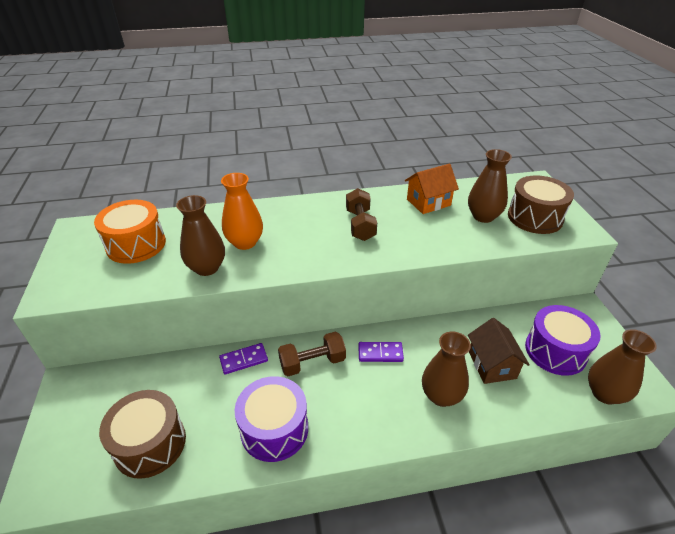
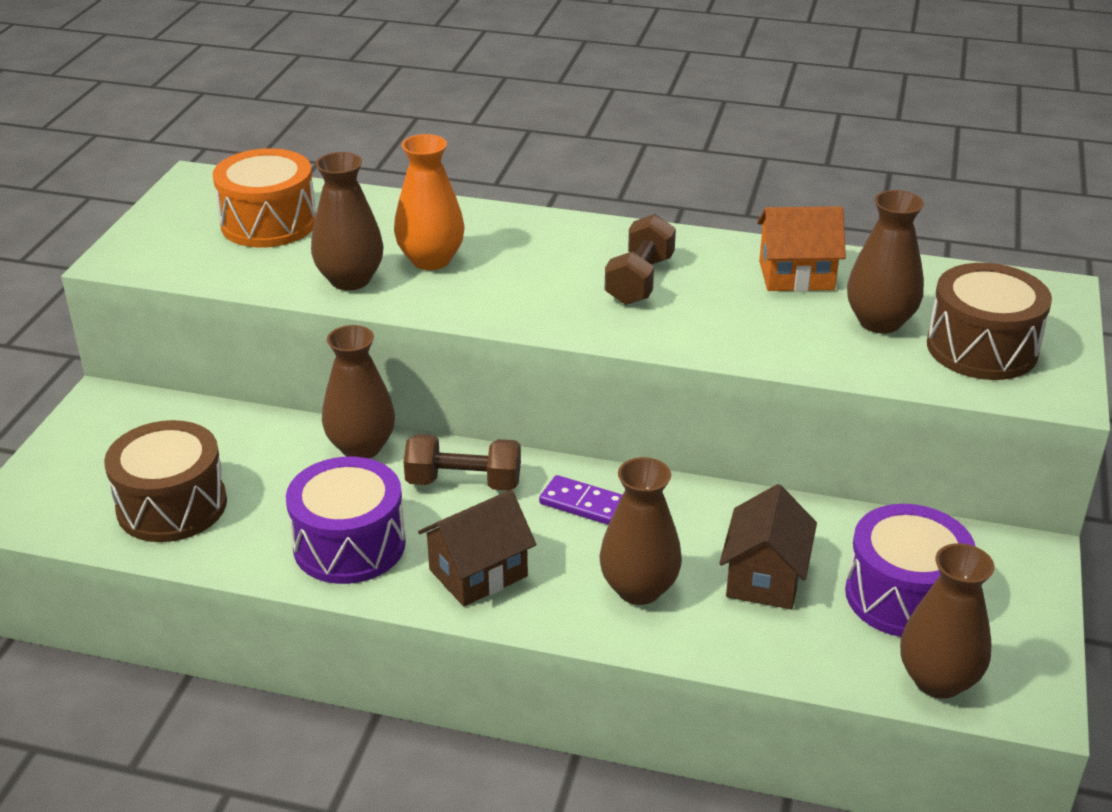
camera: 25 degrees right, 5 degrees down
(244, 360) = (361, 447): purple domino -> brown vase
(356, 419) = (478, 573): none -> brown house

